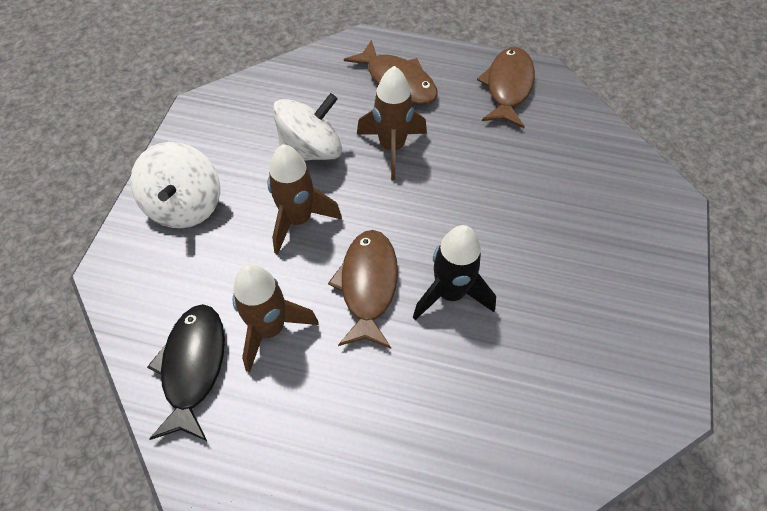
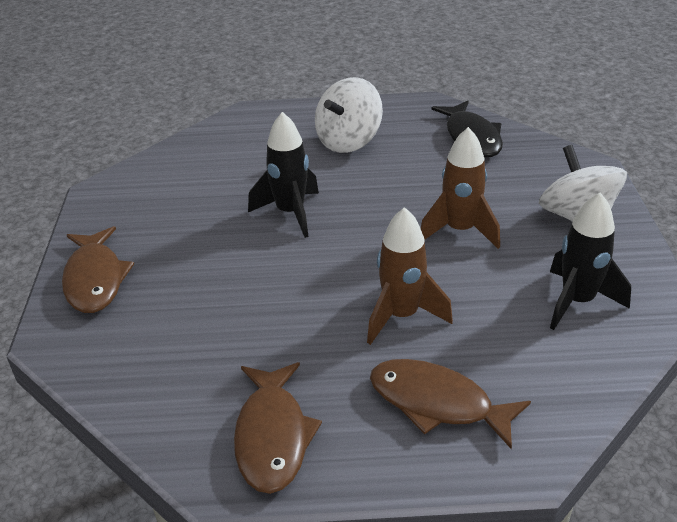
camera: 165 degrees right, 20 degrees down
(256, 125) = (577, 301): none -> black rocket
(270, 329) = (430, 164): brown rocket -> none
(311, 150) = (493, 291): white spinning top -> white spinning top (348, 141)
(368, 285) = (366, 203): brown fish -> brown fish (95, 279)

